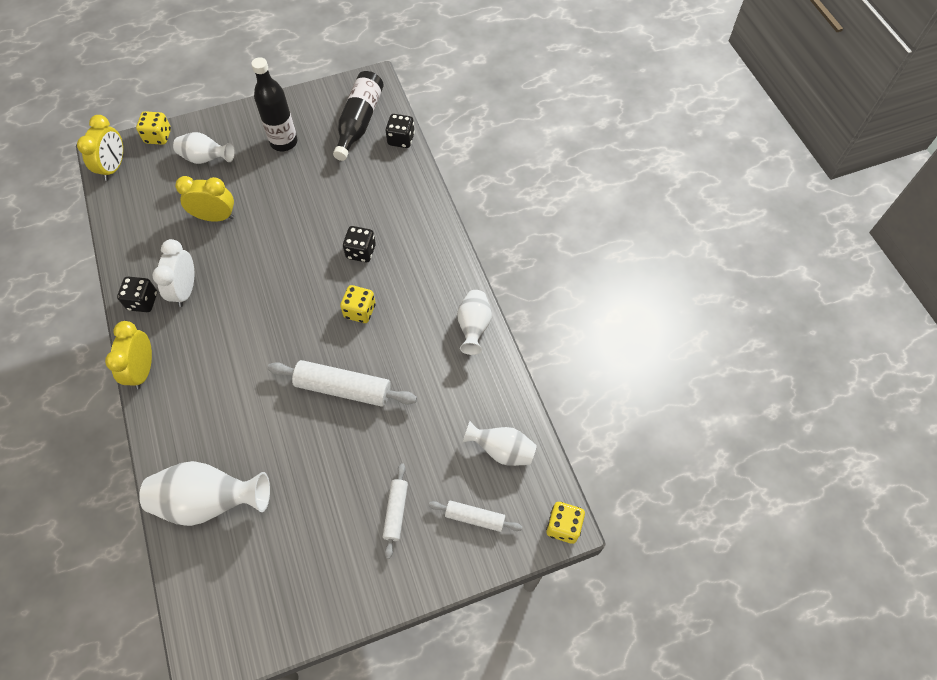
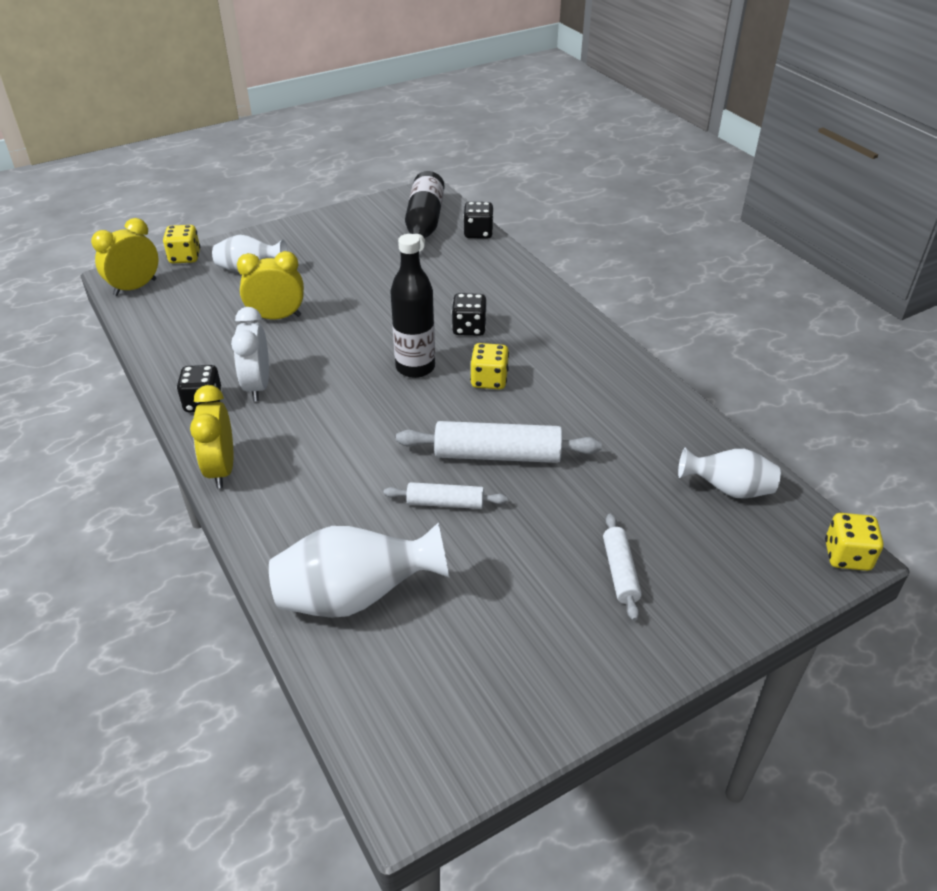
camera: 10 degrees left, 20 degrees down
(114, 167) = (135, 287): yellow clock -> yellow clock turned 135 degrees counterclockwise
(284, 142) = (340, 248): black bottle -> black bottle (415, 367)
(474, 327) = (636, 378): white vase -> none
(475, 518) = (728, 563): white rolling pin -> white rolling pin (445, 503)

